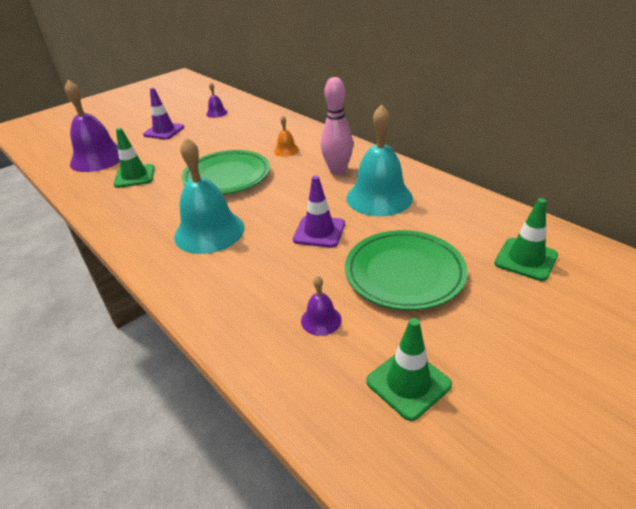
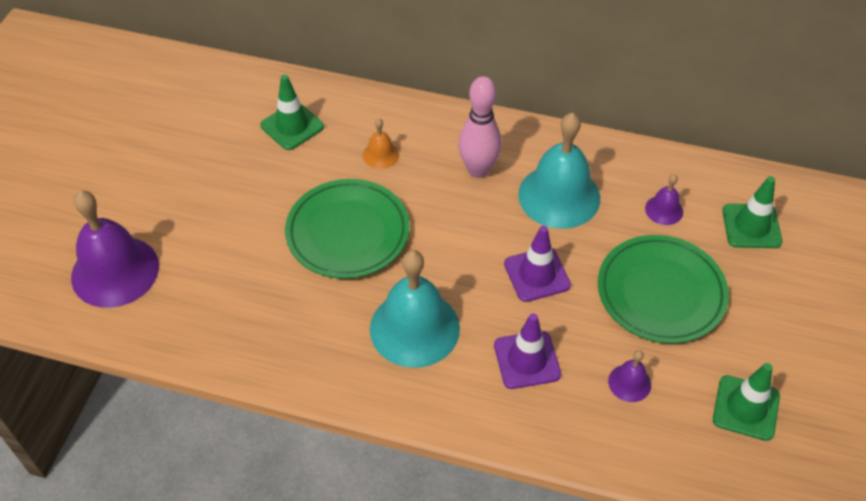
camera: 35 degrees left, 15 degrees up
(134, 176) = (215, 282): green traffic cone -> green traffic cone (292, 126)
(164, 131) = (157, 178): purple traffic cone -> purple traffic cone (527, 360)
(217, 113) = (201, 110): purple bell -> purple bell (664, 210)

